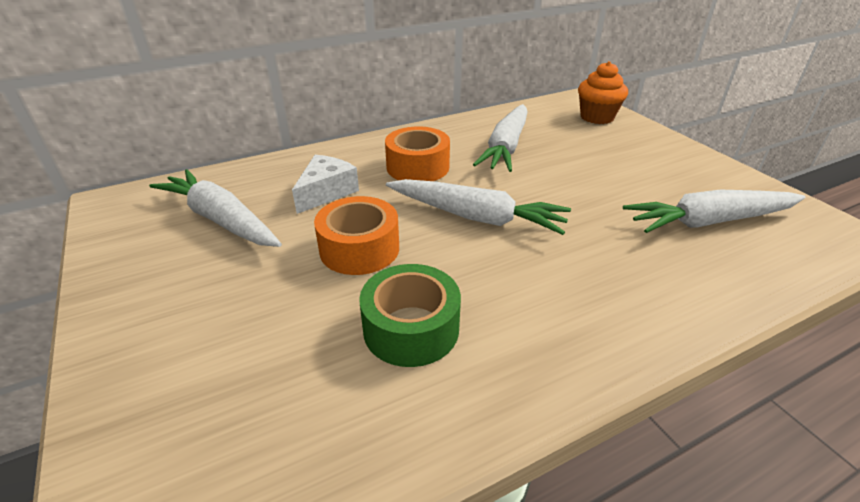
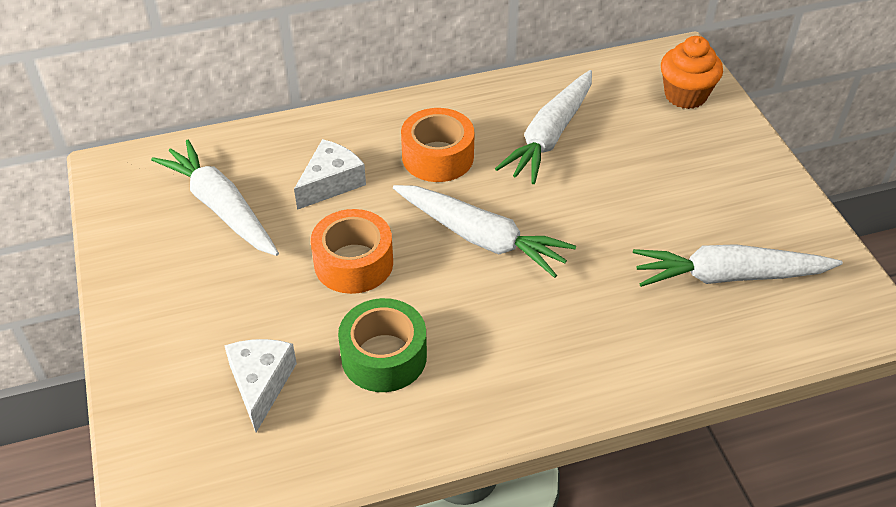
camera: 10 degrees right, 10 degrees up
(271, 377) = (261, 384): none -> white cheese

